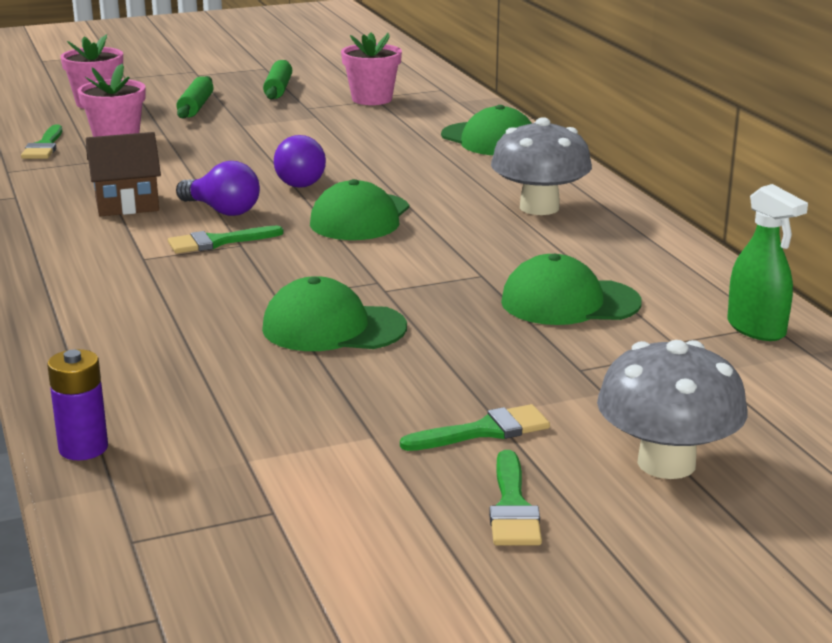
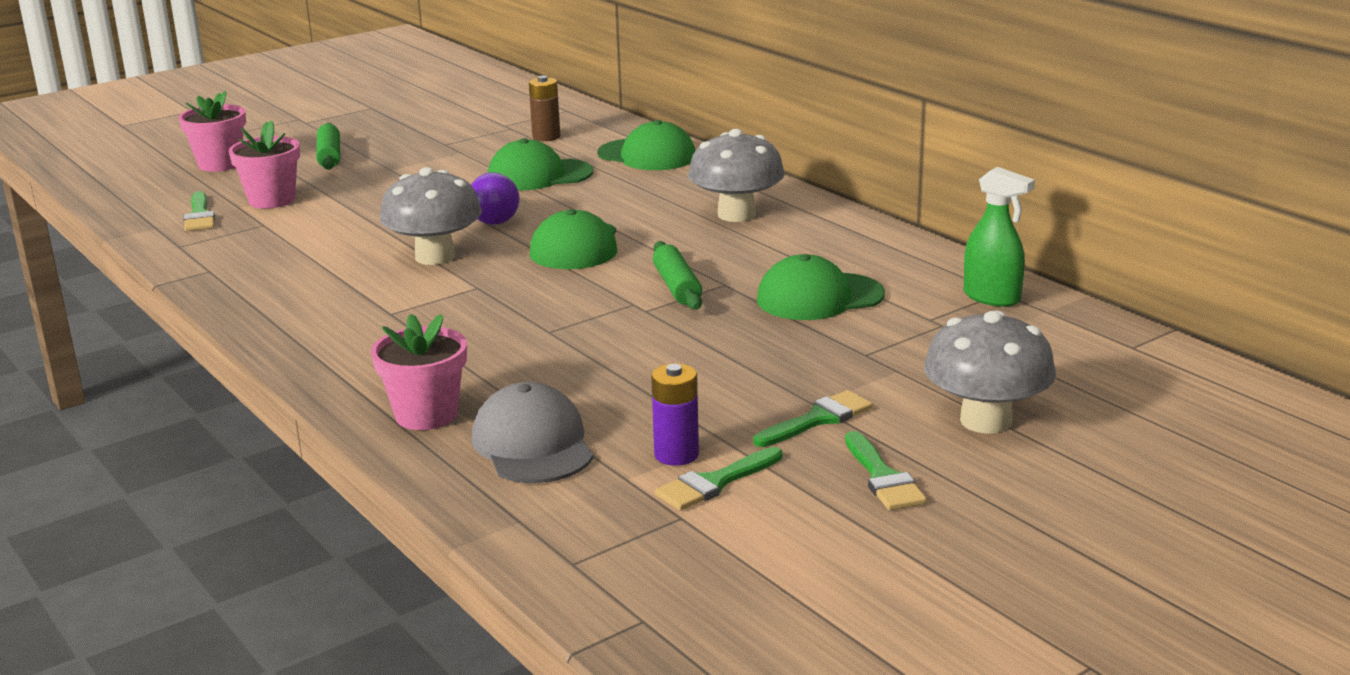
camera: 15 degrees left, 0 degrees up
(83, 448) = (467, 493): purple battery -> purple battery (676, 455)
(127, 204) = (333, 263): brown house -> none
(181, 409) = (533, 444): none -> grey cap
(217, 242) = (453, 287): green brush -> green brush (714, 483)
(222, 210) = (435, 257): purple light bulb -> grey mushroom
(278, 89) = (402, 128): green rolling pin -> green rolling pin (677, 287)
(333, 328) = (622, 351): green cap -> green cap (539, 175)
(372, 99) = (504, 128): pink flower pot -> pink flower pot (426, 415)
(405, 112) = (546, 137): none -> brown battery

